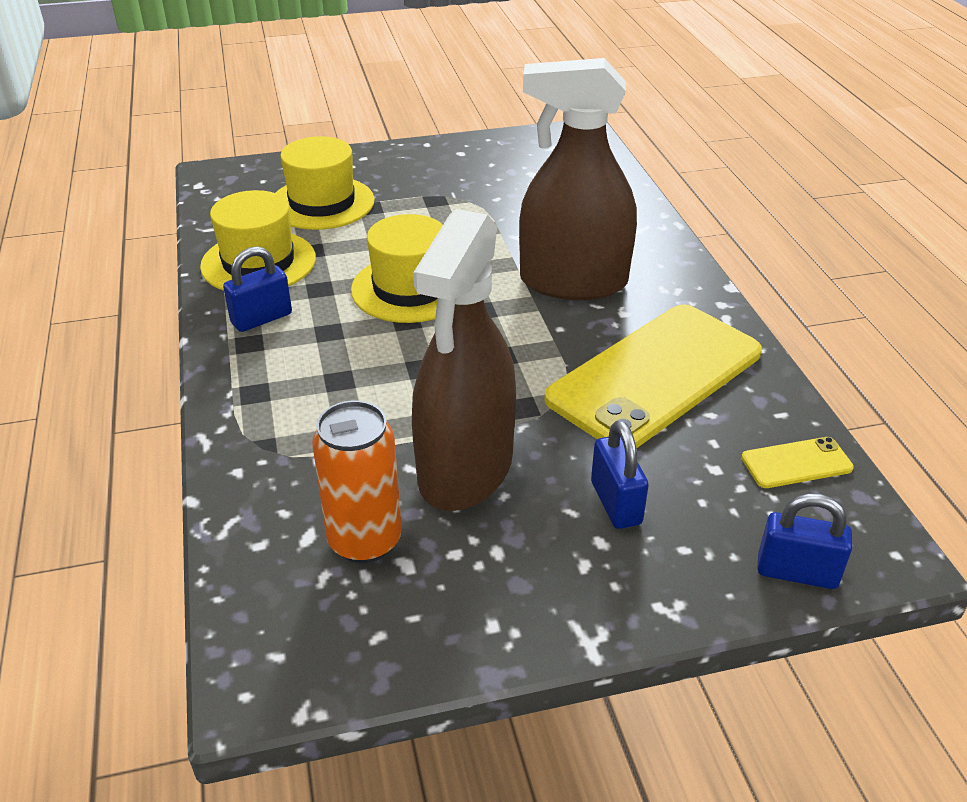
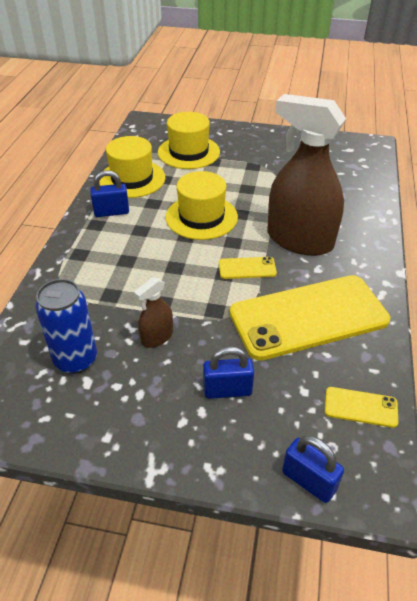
camera: 25 degrees right, 5 degrees up
(365, 540) = (75, 360): orange can -> blue can
(465, 468) = (157, 337): brown spray bottle -> brown spray bottle, size x0.44
(527, 339) = (247, 268): none -> yellow phone
(616, 503) = (227, 390): blue padlock -> blue padlock turned 75 degrees clockwise

